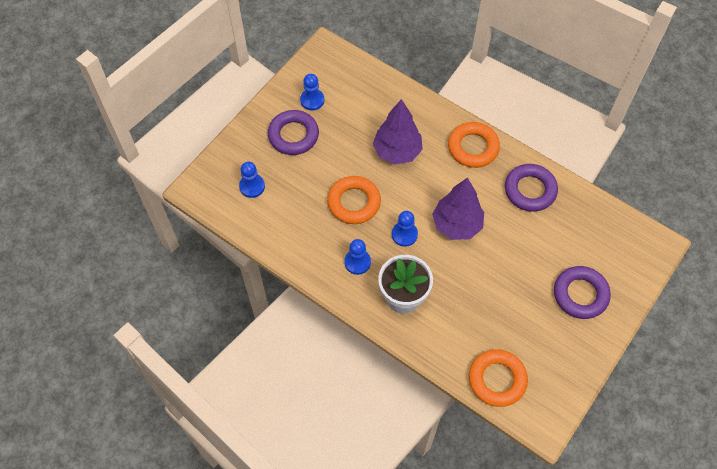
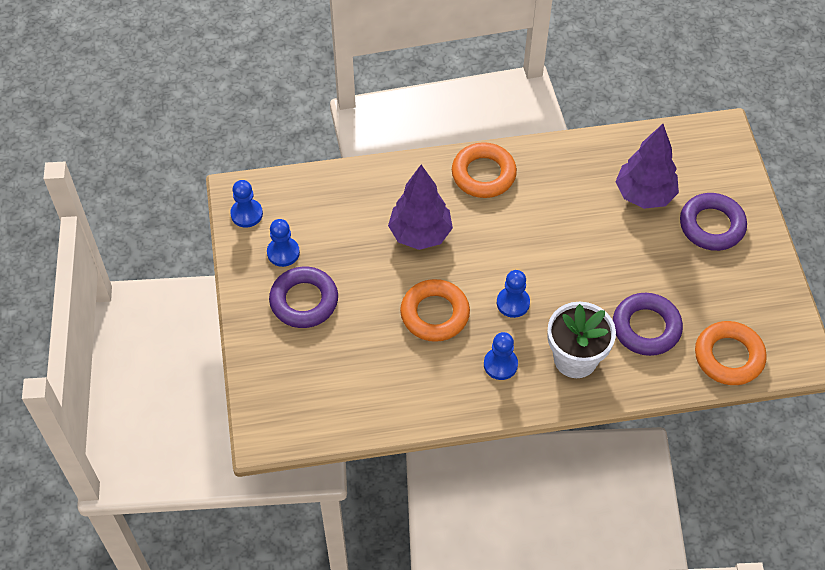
camera: 45 degrees left, 5 degrees down
(252, 186) = (320, 383): blue pawn -> blue pawn (246, 214)
(457, 225) = (547, 255): purple tree -> purple tree (644, 195)
(530, 190) = (574, 171): purple ring -> purple ring (646, 327)

